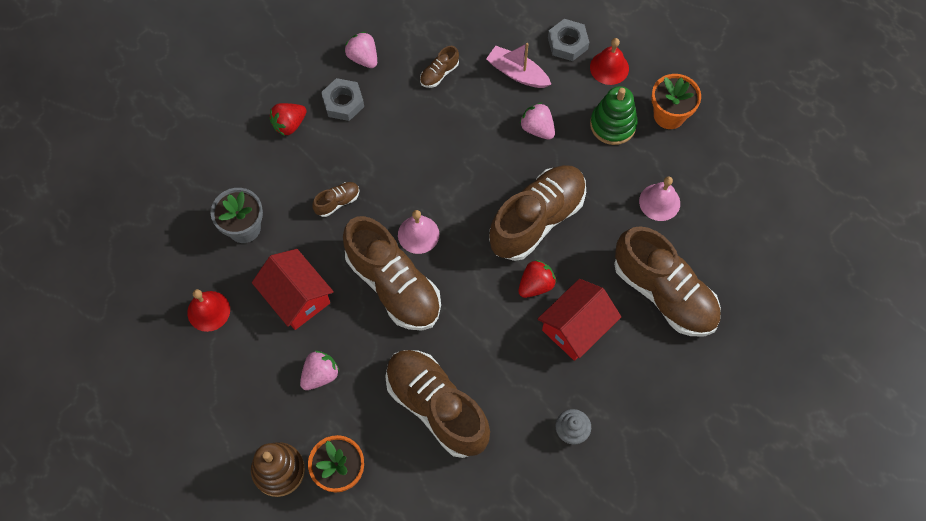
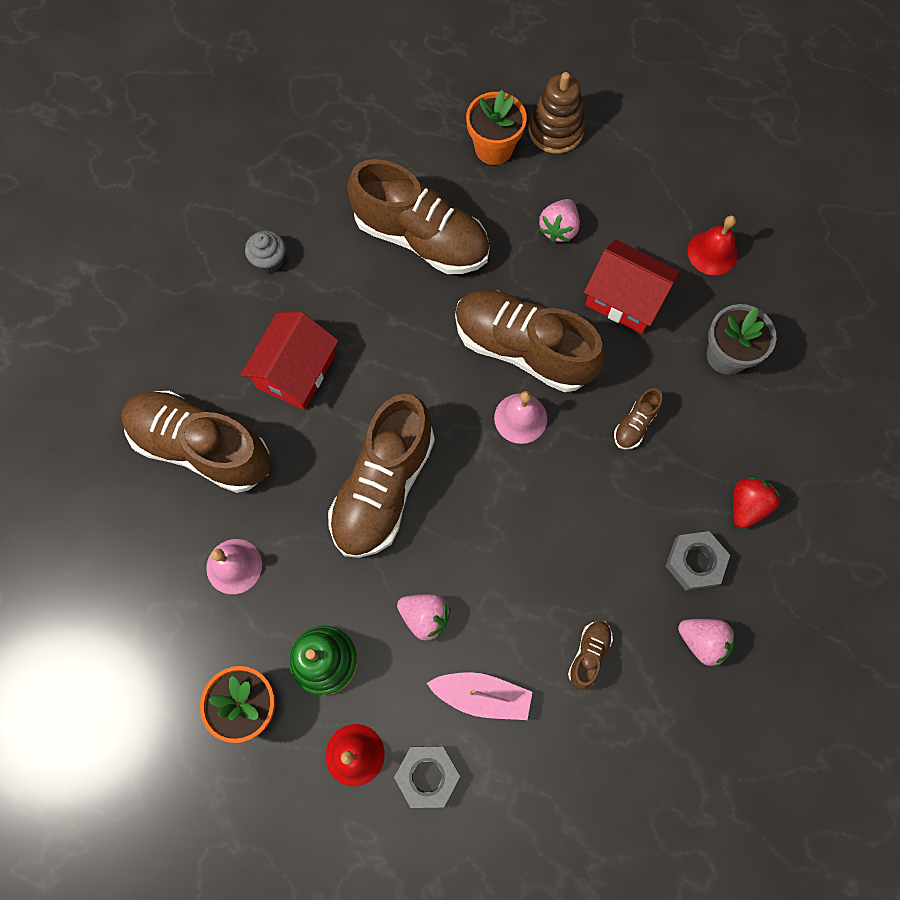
camera: 160 degrees right, 5 degrees up
(535, 285) = (358, 405): red strawberry -> none

